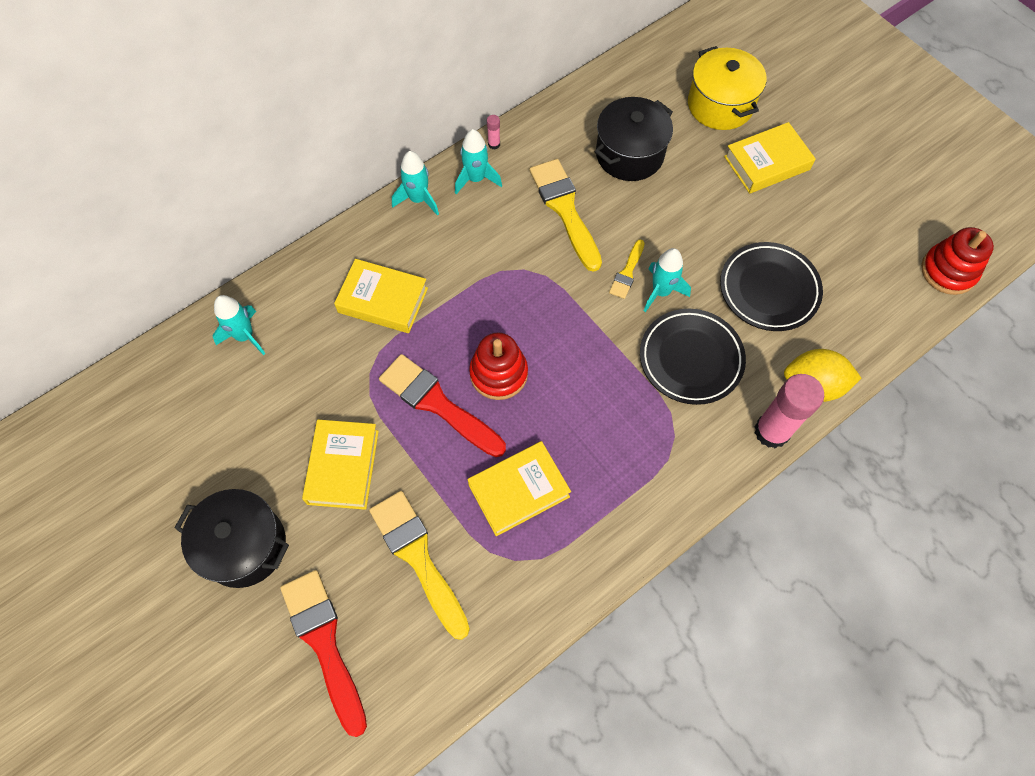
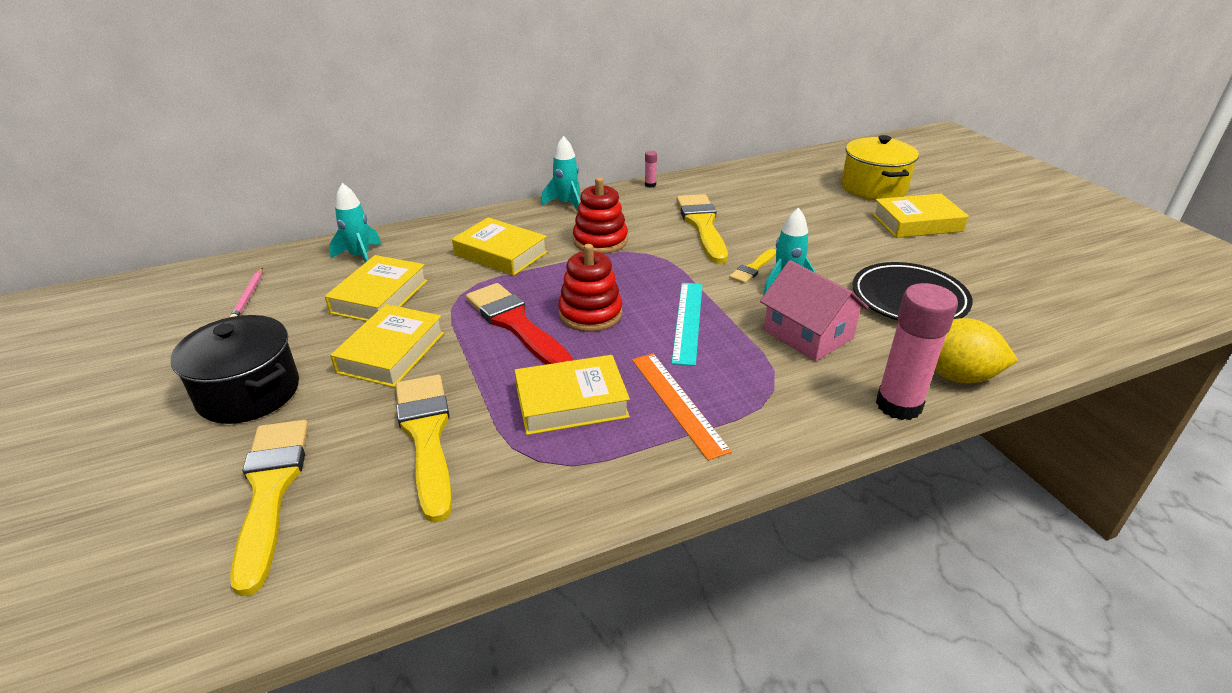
camera: 15 degrees right, 30 degrees down
(167, 421) = (248, 296): none -> pink pencil
(295, 393) = (379, 296): none -> yellow book
(324, 643) = (270, 491): red brush -> yellow brush
(476, 179) = (625, 200): turquoise rocket -> none
(586, 365) = (688, 321): none -> turquoise ruler
(603, 470) = (678, 403): none -> orange ruler
(629, 154) = (776, 203): black pot -> none
(691, 359) = (808, 334): black plate -> pink house
(948, 271) = (1131, 315): red stacking toy -> red stacking toy (600, 241)

